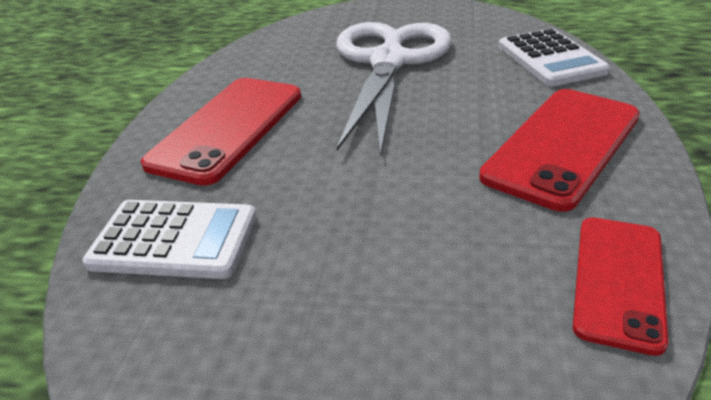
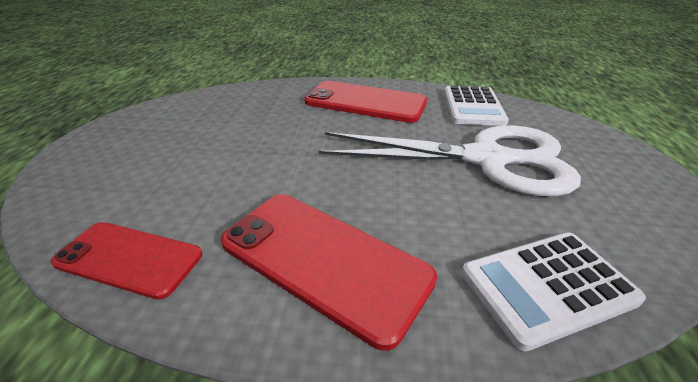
camera: 85 degrees right, 0 degrees up
(174, 240) = (259, 100): white calculator -> white calculator (473, 107)

